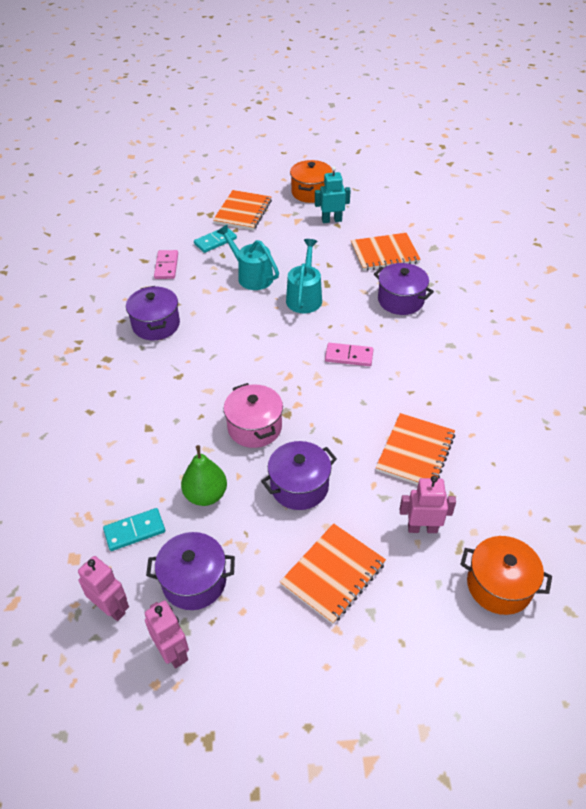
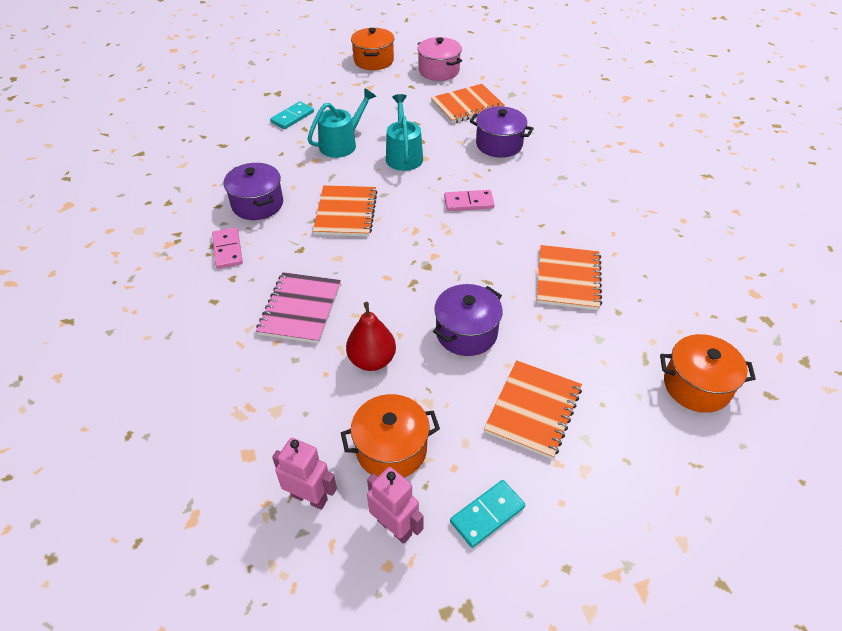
camera: 15 degrees left, 0 degrees up
(134, 531) = (307, 412): turquoise domino -> turquoise domino (487, 514)
(160, 434) = (300, 309): none -> pink notebook
(166, 266) = (248, 147): pink domino -> pink domino (227, 250)
(194, 581) = (391, 449): purple pot -> orange pot
(206, 495) = (372, 360): green pear -> red pear
(243, 212) = (311, 86): orange notebook -> orange notebook (346, 213)
(251, 276) = (342, 144): turquoise watering can -> turquoise watering can turned 105 degrees clockwise
(254, 427) = (399, 285): pink pot -> pink pot (439, 71)
(331, 220) = (404, 83): turquoise robot -> none
(422, 528) = (603, 348): pink robot -> none

